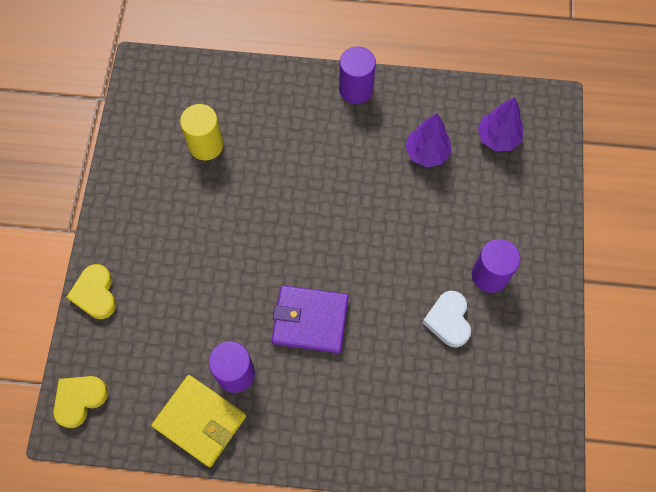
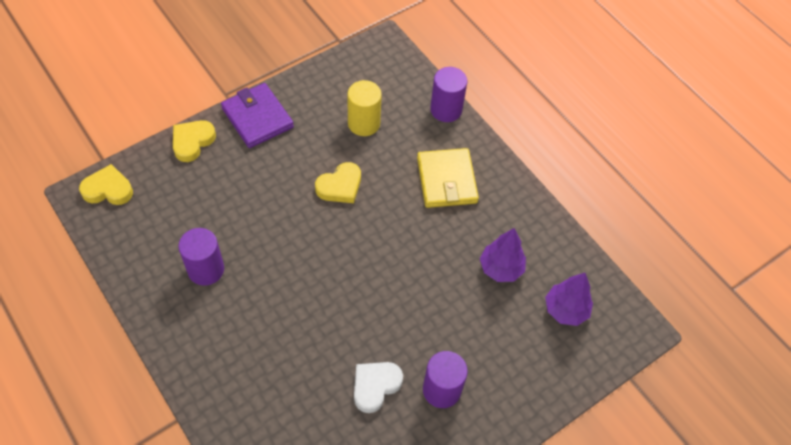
camera: 45 degrees right, 10 degrees down
(200, 421) = (151, 273): yellow wallet -> yellow wallet (447, 180)
(250, 210) = (340, 186): none -> yellow heart
(310, 320) = (289, 288): purple wallet -> purple wallet (257, 118)
(356, 89) = (503, 182): purple cylinder -> purple cylinder (446, 110)

